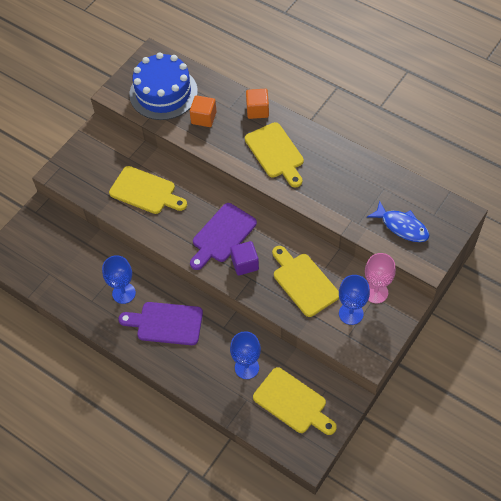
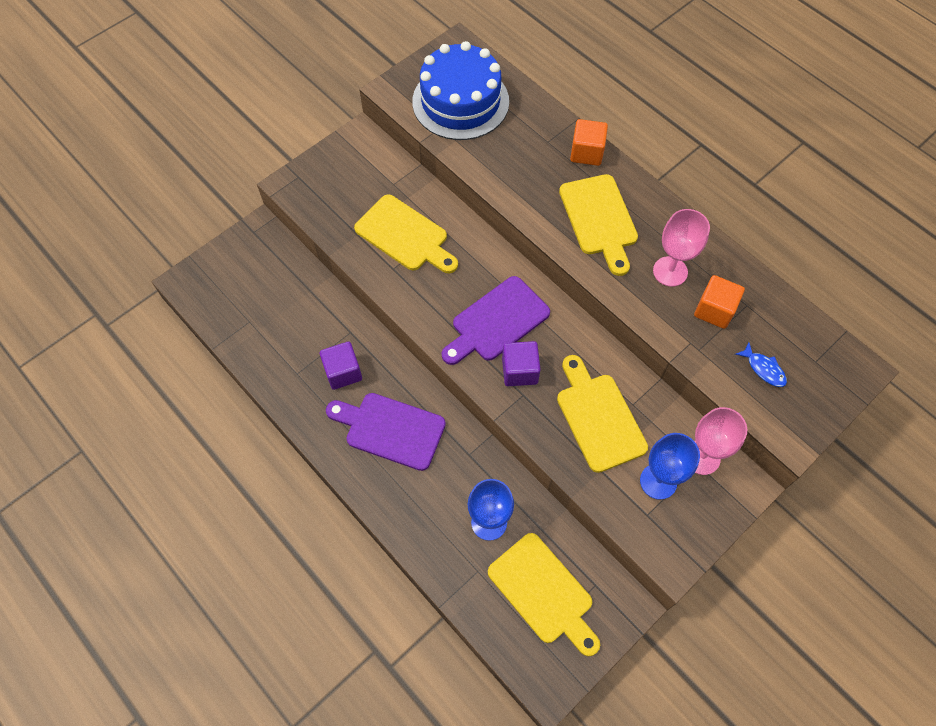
camera: 10 degrees right, 5 degrees up
(124, 293) = (343, 372): blue goblet -> purple cube
(204, 118) = (508, 148): orange cube -> orange cube (714, 310)
(329, 177) = (670, 271): none -> pink goblet
(402, 226) = (763, 369): blue fish -> blue fish, size x0.58

